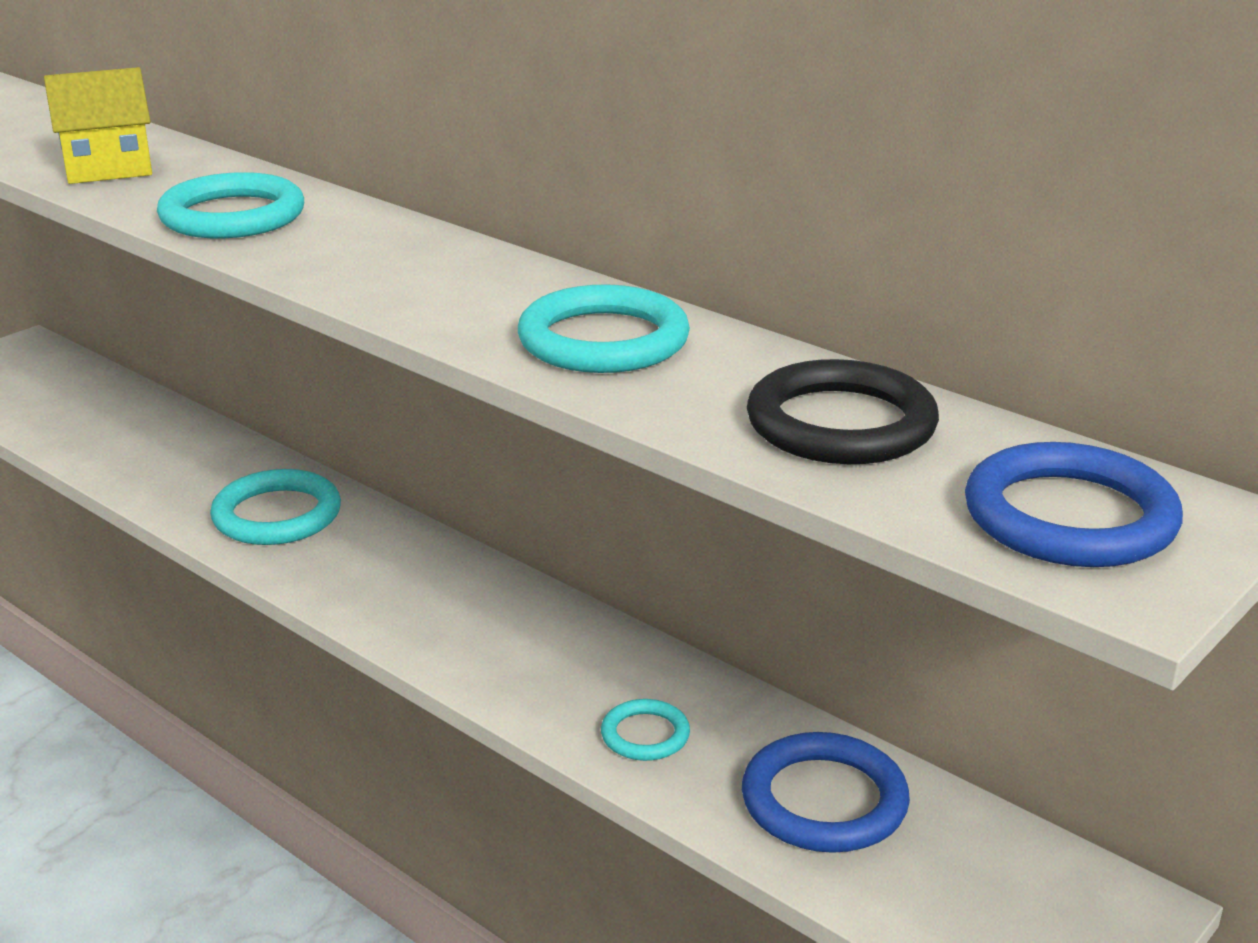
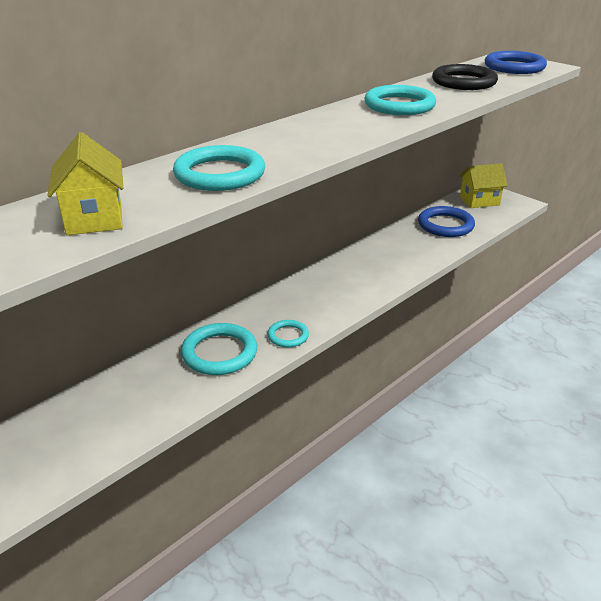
camera: 85 degrees left, 5 degrees up
(645, 735) = (414, 253): turquoise ring -> turquoise ring (288, 336)
(1029, 890) = (479, 201): none -> yellow house

